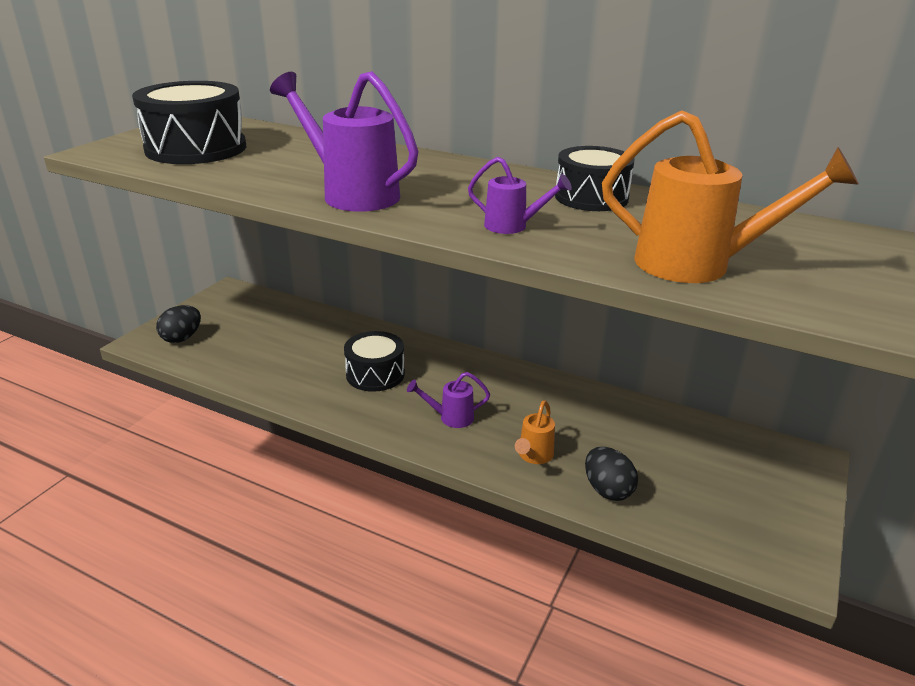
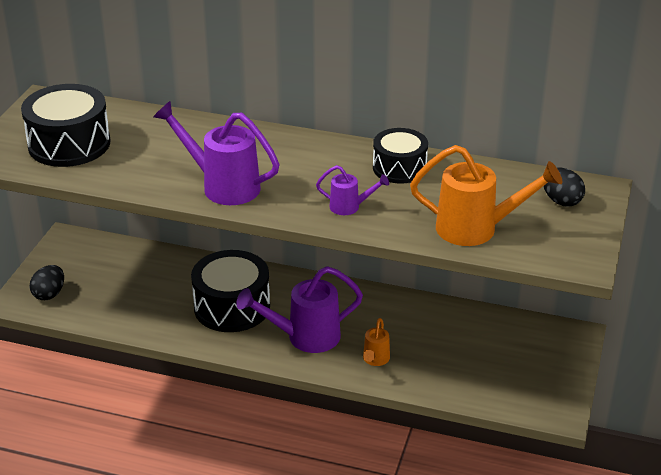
camera: 10 degrees left, 5 degrees up
(375, 374) = (232, 307): black drum -> black drum, size x1.55
(450, 418) = (304, 337): purple watering can -> purple watering can, size x1.95
(607, 490) = (432, 378): black egg -> black egg (561, 201)

